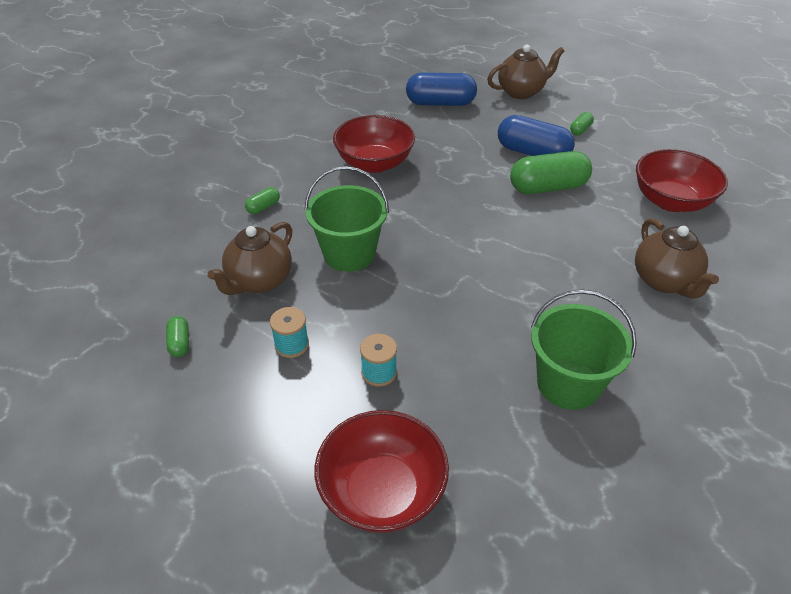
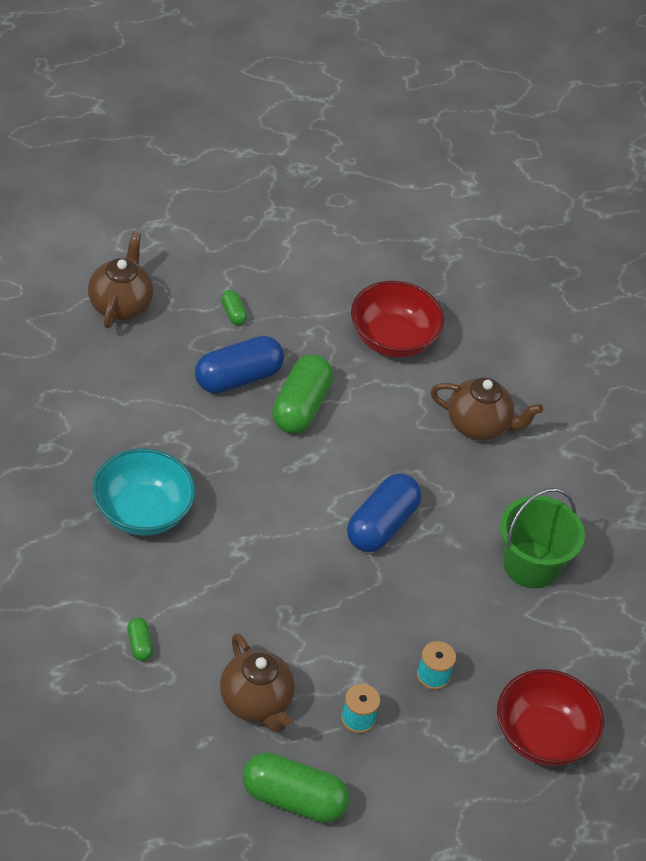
camera: 65 degrees left, 5 degrees up
(180, 343) = (293, 799): green capsule -> green capsule, size x2.19
(349, 254) = (272, 614): green bucket -> none
(374, 163) = (142, 512): red bowl -> turquoise bowl
(440, 103) = (77, 386): blue capsule -> blue capsule (381, 525)

